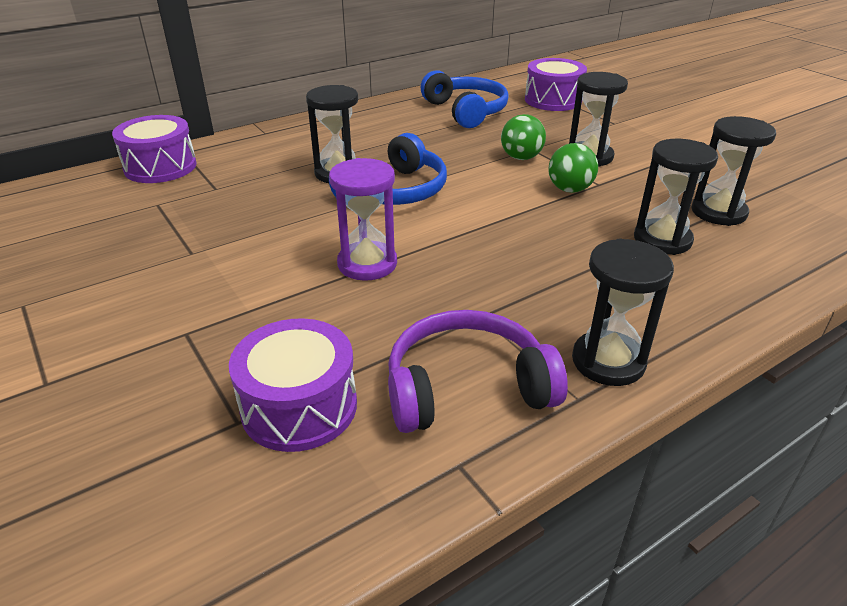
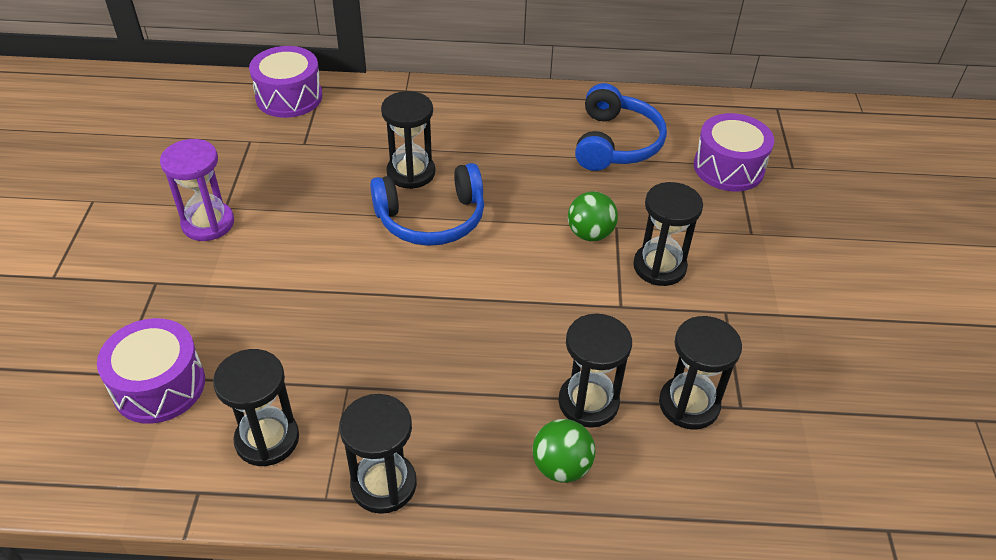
camera: 35 degrees right, 10 degrees up
(367, 264) = (326, 287): purple hourglass -> purple hourglass (208, 223)
(466, 387) = (267, 439): purple headphones -> black hourglass
(569, 189) = (583, 298): green ball -> green ball (561, 467)

